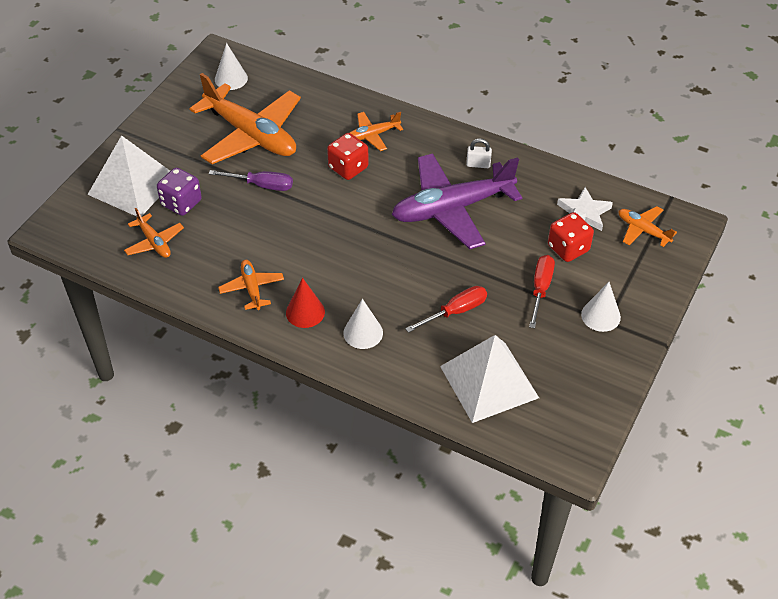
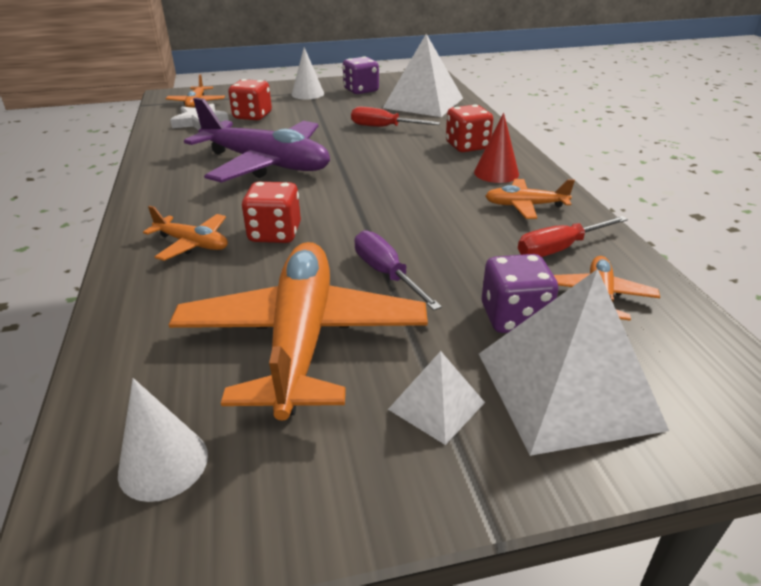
camera: 130 degrees left, 15 degrees down
(172, 148) = (436, 405): none -> white pyramid
(252, 288) = (525, 206): orange plane -> orange plane turned 60 degrees clockwise
(363, 333) = (467, 146): white cone -> red dice
(478, 164) = (181, 174): white padlock -> none
(540, 289) = (311, 112): red screwdriver -> red screwdriver (559, 248)
(574, 361) = (361, 90): none -> purple dice

